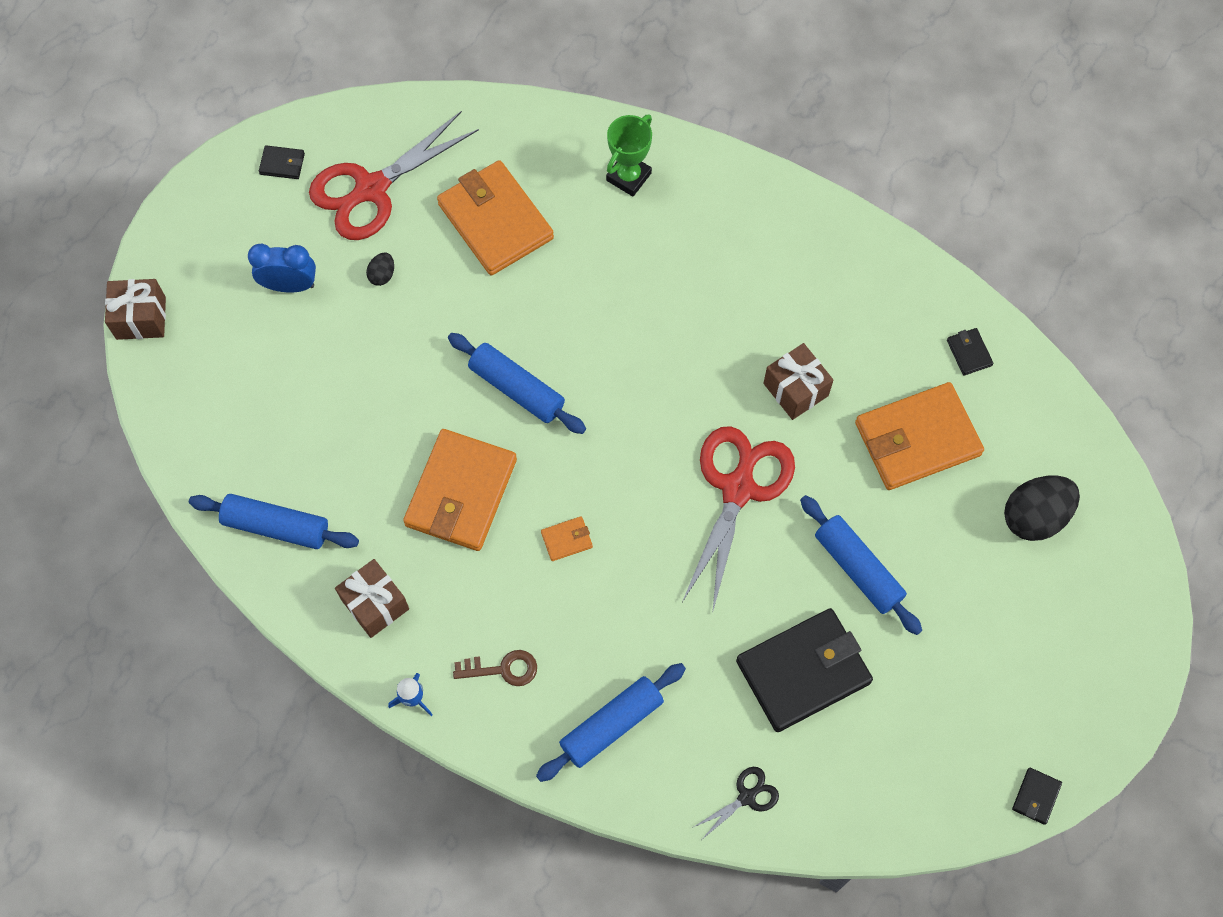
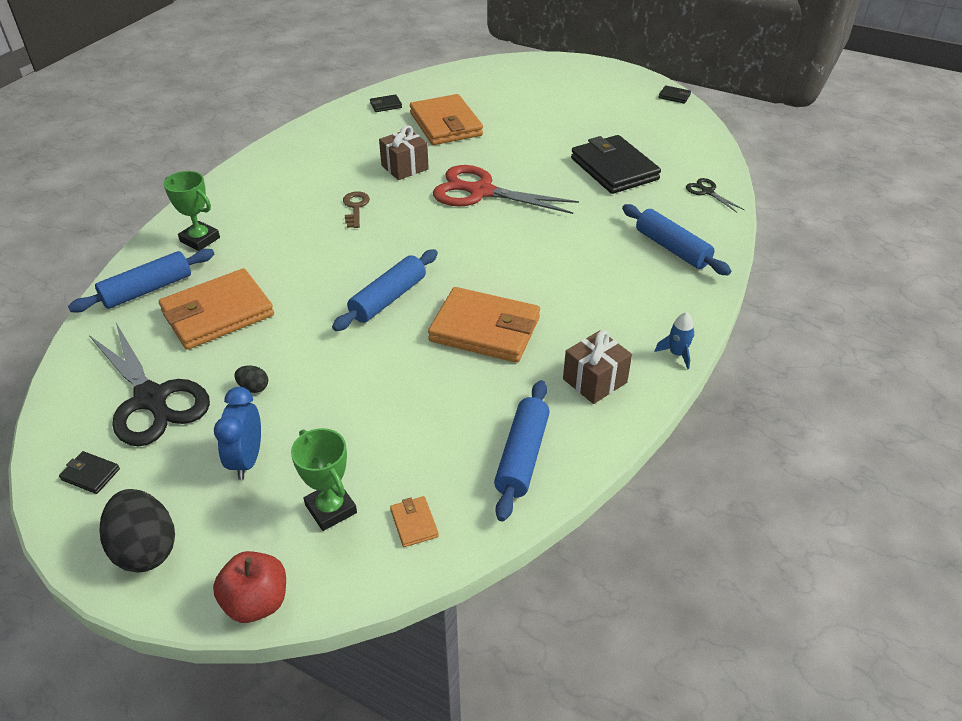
camera: 90 degrees left, 25 degrees down
(141, 318) = (256, 602): brown gift -> red apple
(228, 362) = (331, 509): none -> green trophy
(282, 164) = (90, 474): black wallet -> black wallet turned 75 degrees counterclockwise
(371, 189) = (151, 399): red scissors -> black scissors
(503, 669) = (640, 303): brown key -> brown key (355, 207)
(566, 540) = (525, 270): orange wallet -> orange wallet (414, 523)
(858, 569) = (539, 147): blue rolling pin -> blue rolling pin (147, 290)
(1034, 516) = (499, 89): black egg -> black egg (146, 549)

